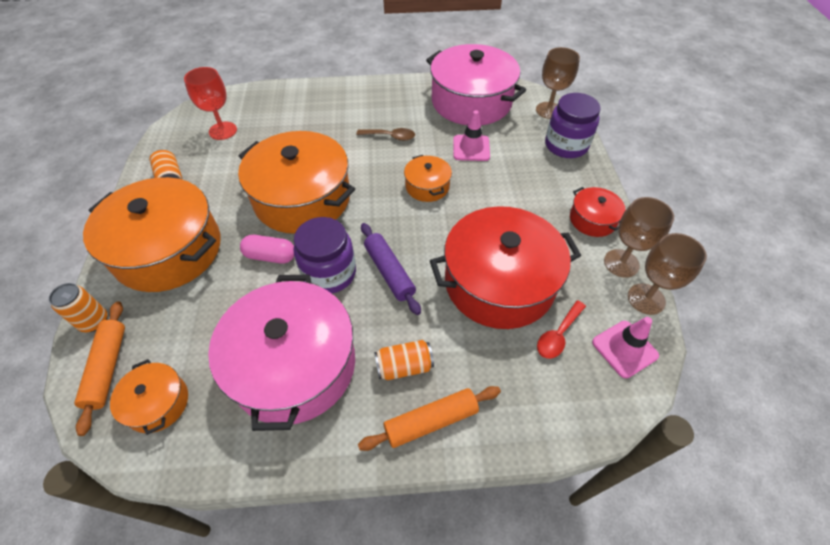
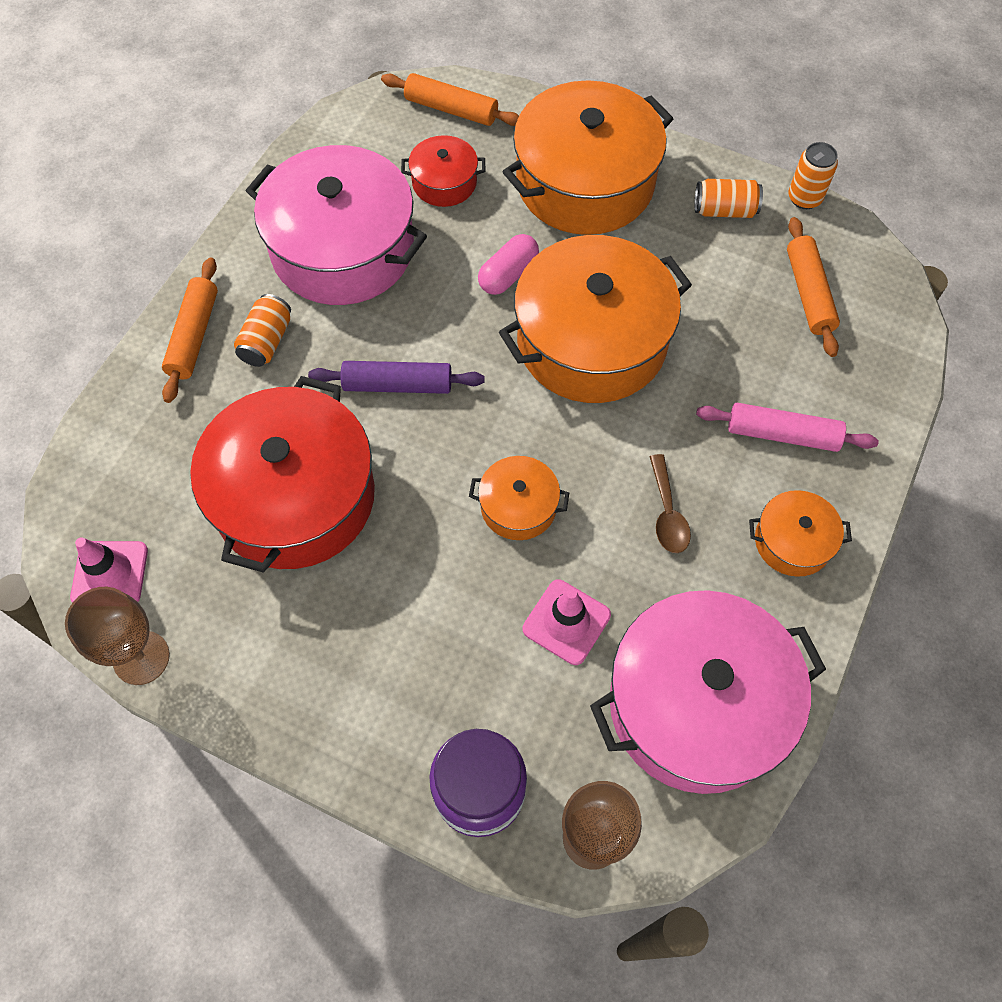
camera: 120 degrees right, 10 degrees up
(94, 321) = (519, 107): orange can -> orange can (804, 198)
(158, 403) = (382, 138): orange pot -> orange pot (792, 541)
(223, 131) = (808, 293): red goblet -> orange rolling pin
(319, 115) = (782, 434): none -> pink rolling pin
(329, 273) = (440, 323): purple jar -> none
(390, 137) = (667, 513): brown spoon -> brown spoon turned 45 degrees counterclockwise
(558, 335) = (181, 514): red spoon -> none
(592, 219) = (302, 698): red pot -> red pot (444, 182)
(621, 263) = (209, 673): brown goblet -> none

